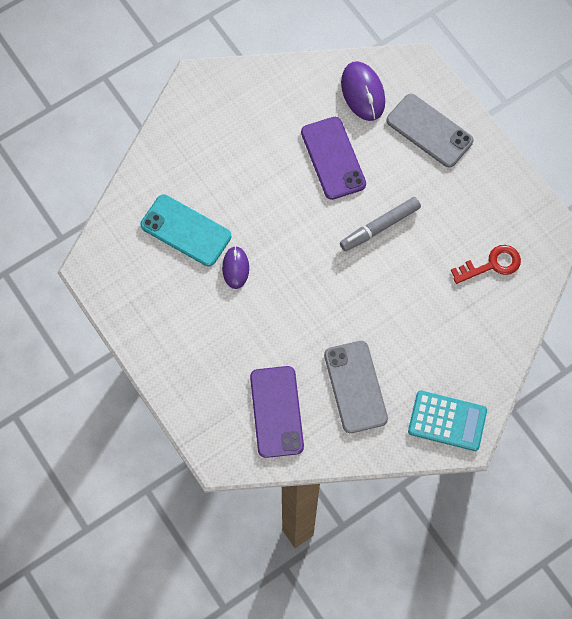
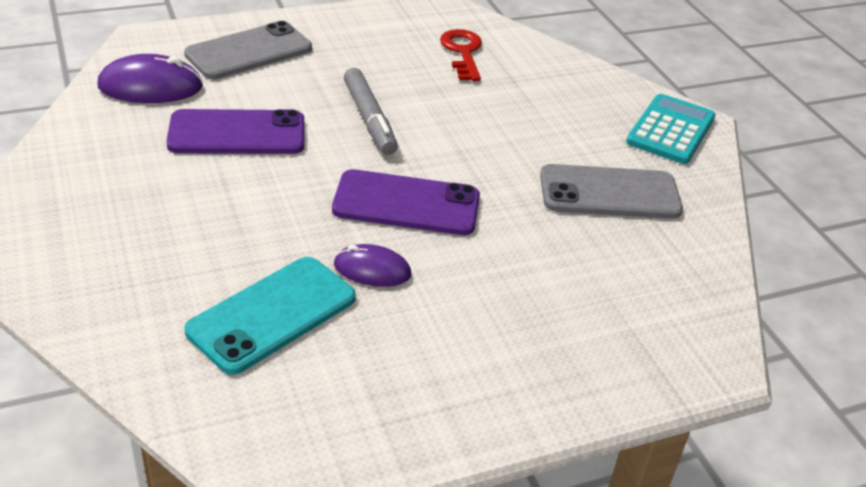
camera: 80 degrees left, 30 degrees down
(276, 411) = (638, 279): purple phone -> purple phone (406, 204)

